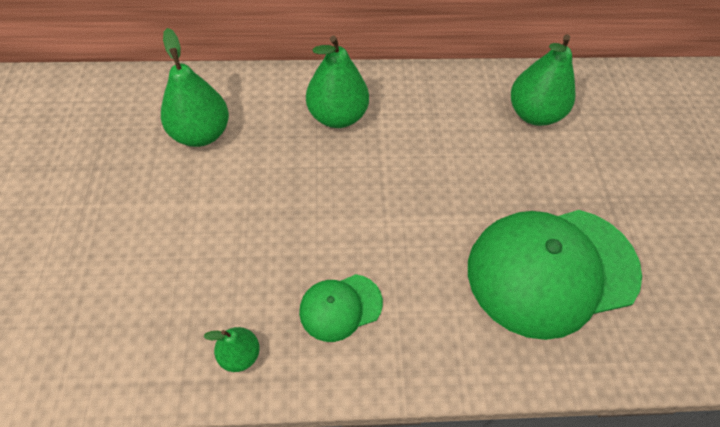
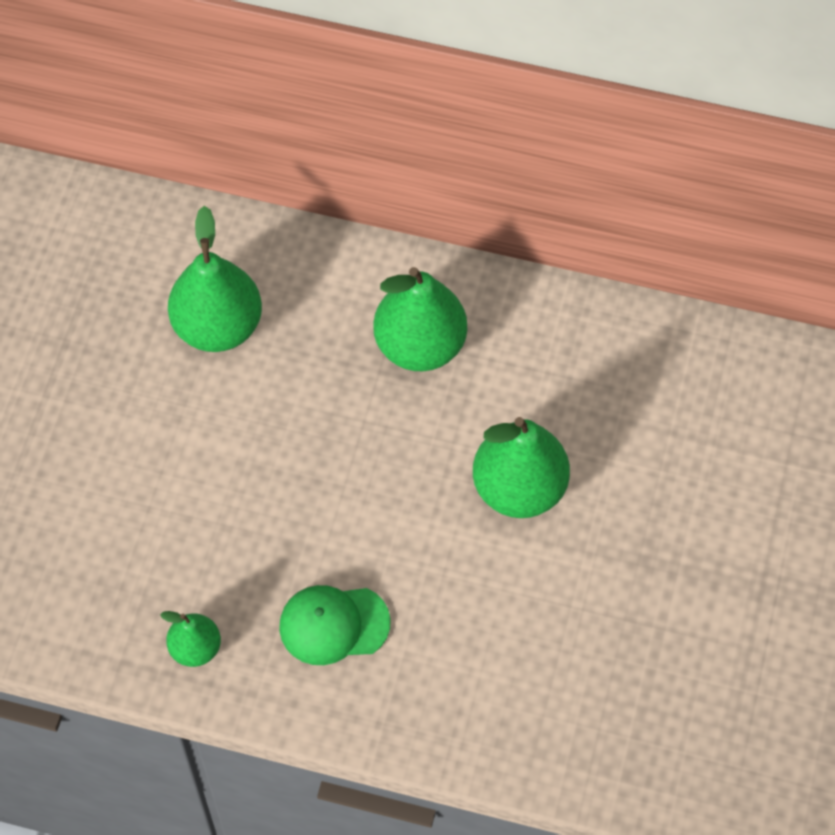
camera: 20 degrees right, 5 degrees up
(534, 114) = (719, 415): green pear -> green pear (519, 488)
(552, 270) = (629, 654): green cap -> none

